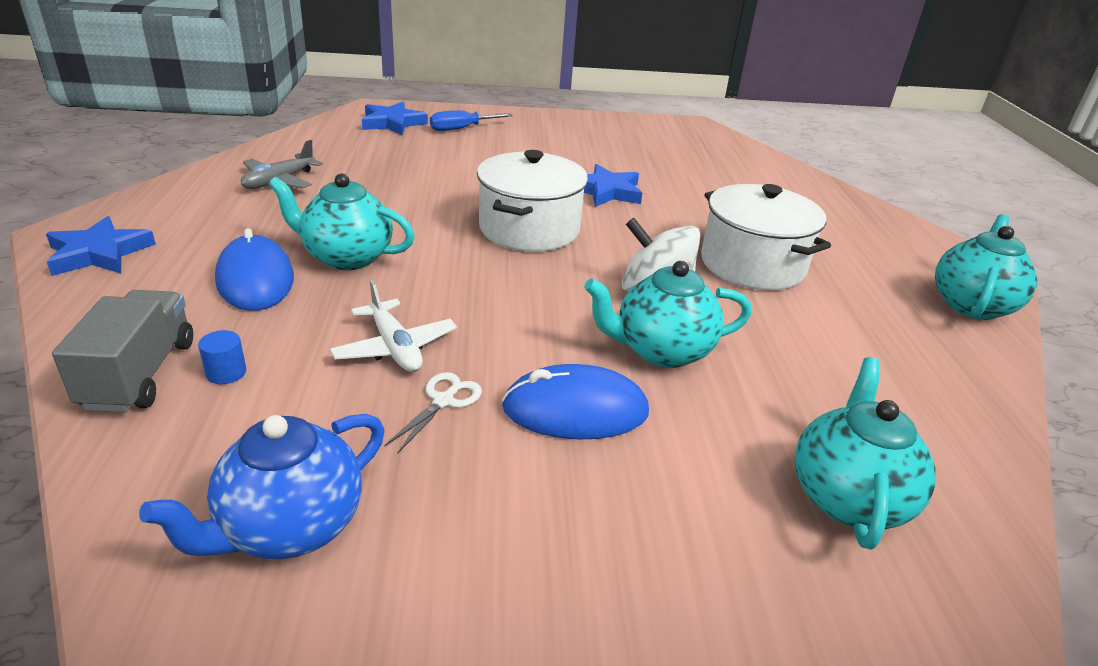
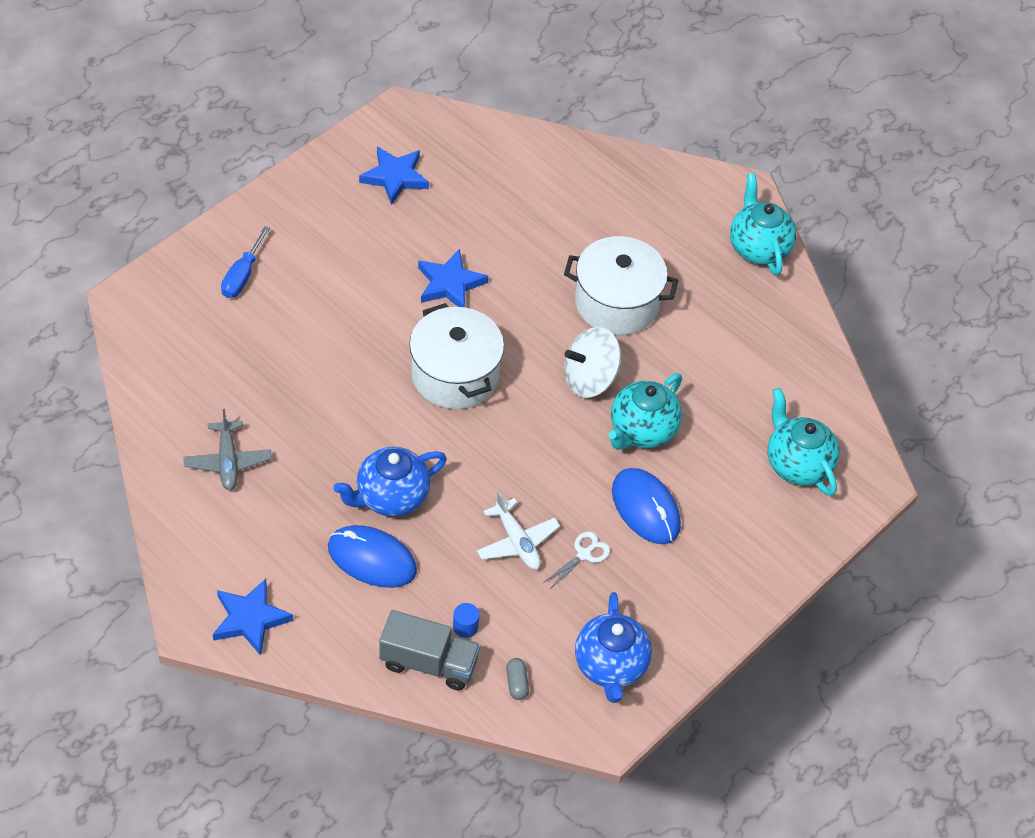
camera: 45 degrees left, 20 degrees up
(140, 374) = (429, 663): grey truck -> grey truck turned 150 degrees clockwise
(170, 457) = (517, 683): none -> grey capsule
(346, 257) = (391, 497): turquoise teapot -> blue teapot
(392, 123) = (179, 312): blue star -> blue star (395, 177)
(395, 347) = (517, 541): white plane -> white plane turned 45 degrees clockwise
(443, 401) = (584, 554): white scissors -> white scissors turned 60 degrees clockwise
(575, 410) = (645, 508): blue mouse -> blue mouse turned 75 degrees counterclockwise

